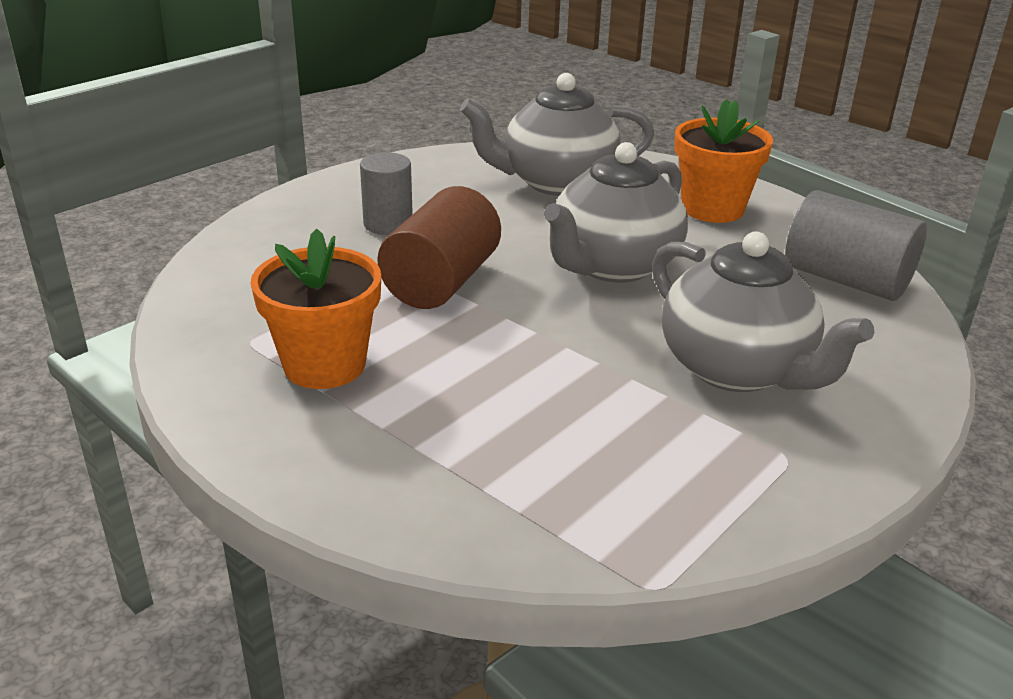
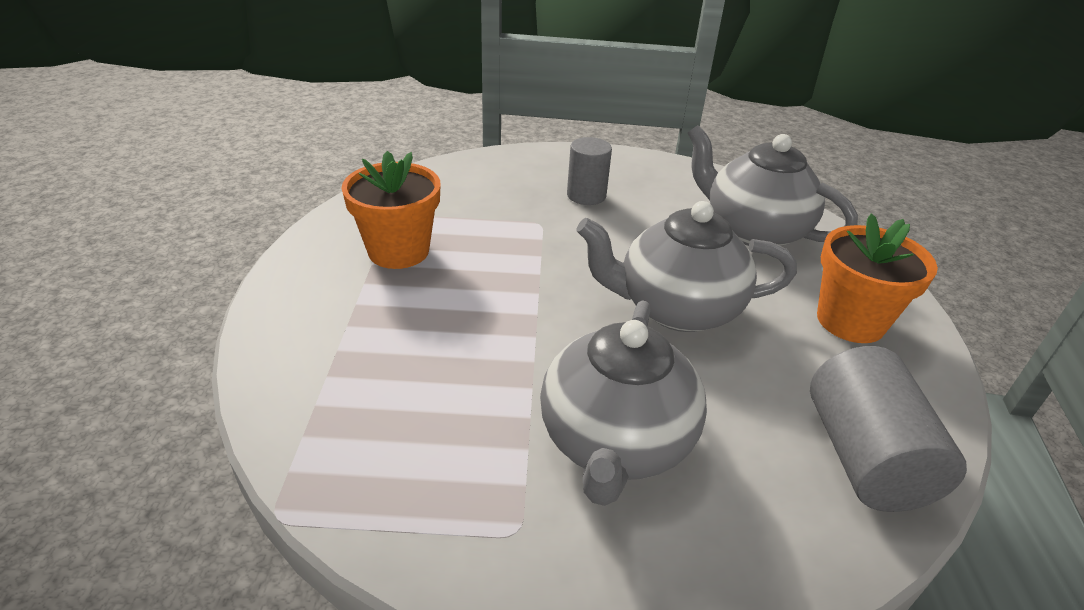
camera: 50 degrees right, 5 degrees up
(441, 282) = (546, 247): brown cylinder -> none

